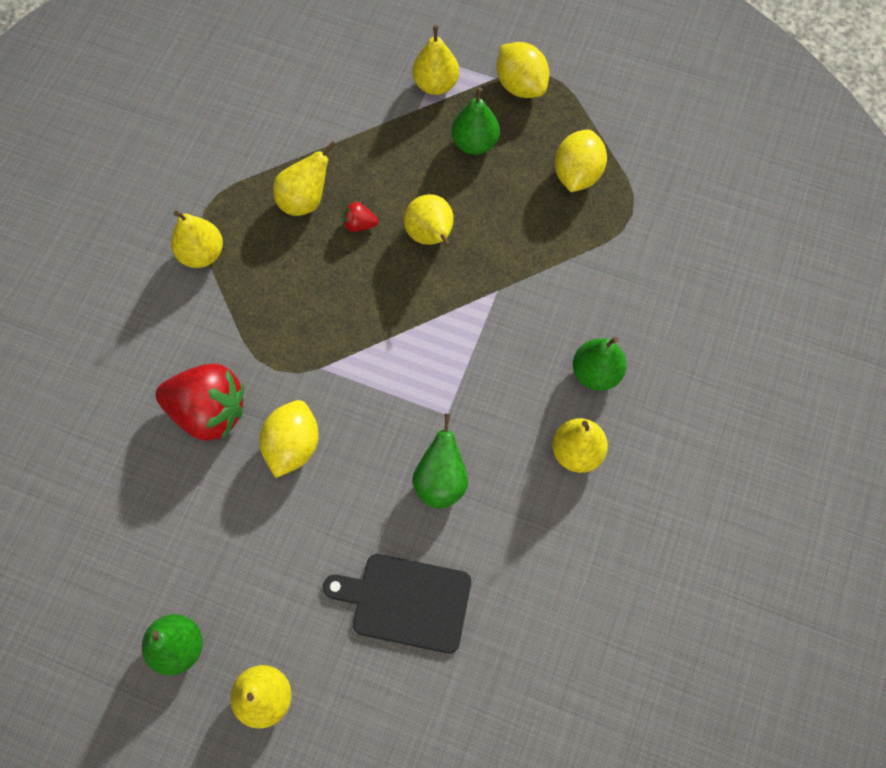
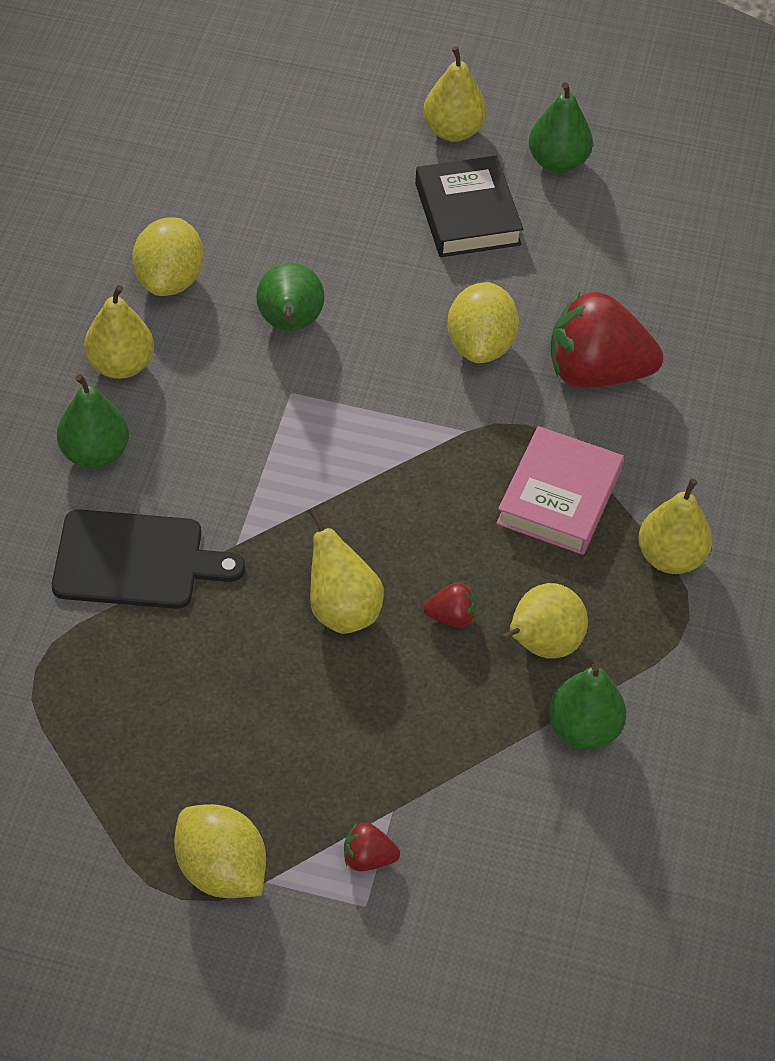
camera: 170 degrees right, 15 degrees down
(266, 306) = (559, 497): none -> pink book
(274, 589) = (467, 214): none -> black book
(406, 601) = (315, 213): black cutting board -> black cutting board (135, 561)
(436, 84) = (368, 858): yellow pear -> red strawberry
(474, 143) = (290, 759): green pear -> green pear (583, 729)
(577, 174) = (122, 723): yellow lemon -> yellow lemon (169, 279)

